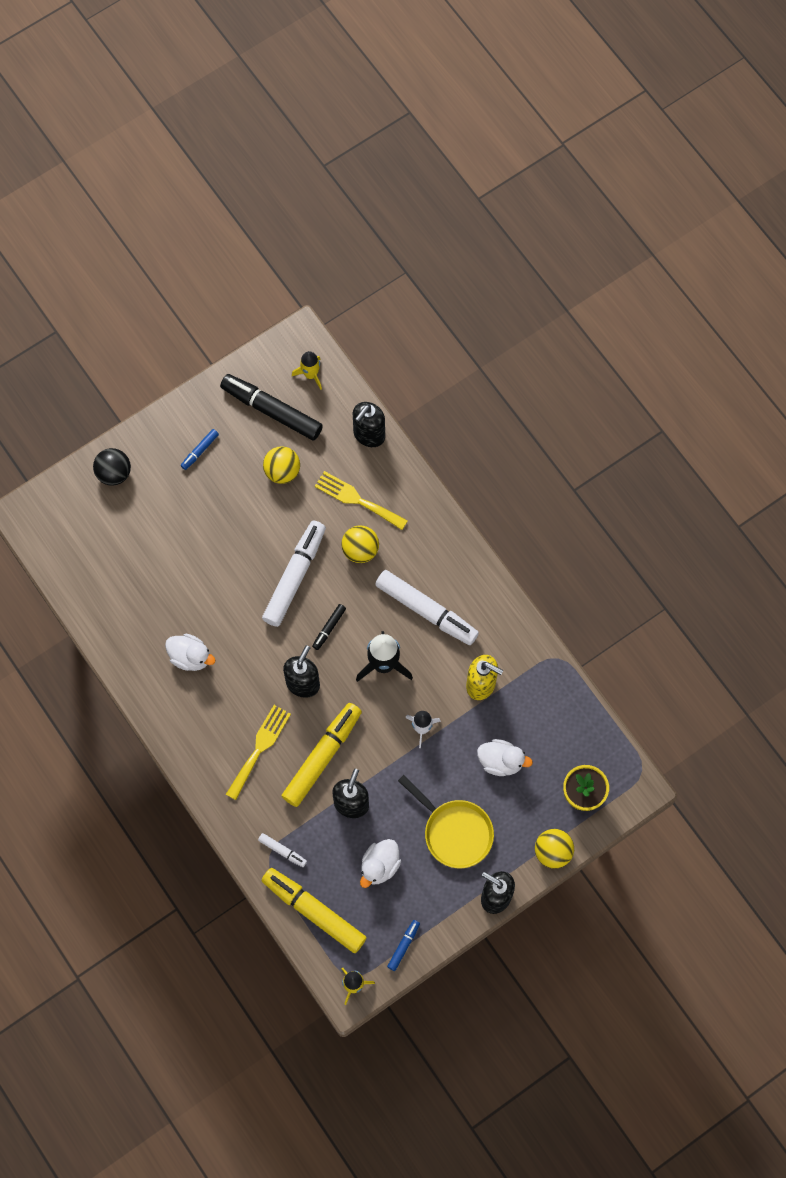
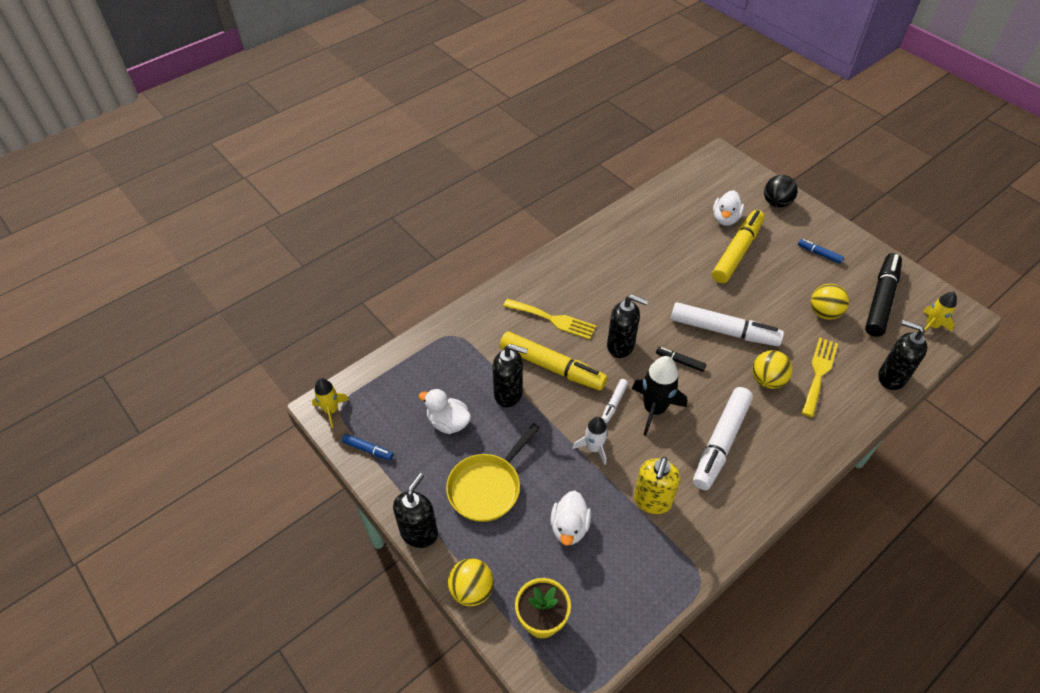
camera: 85 degrees right, 20 degrees down
(190, 657) = (628, 265): white duck -> white duck (725, 219)
(282, 851) = (459, 344): white marker -> white marker (614, 403)
(314, 911) = (403, 373): yellow marker -> yellow marker (737, 252)

